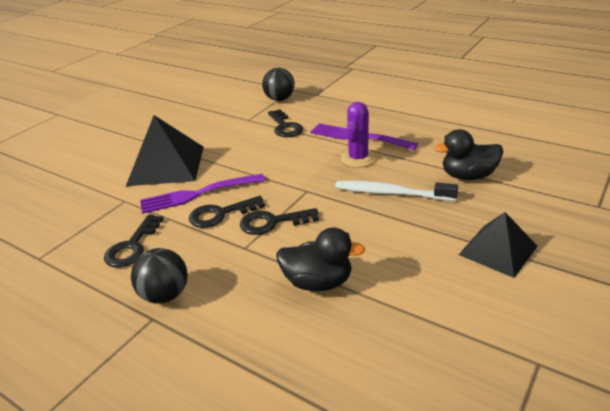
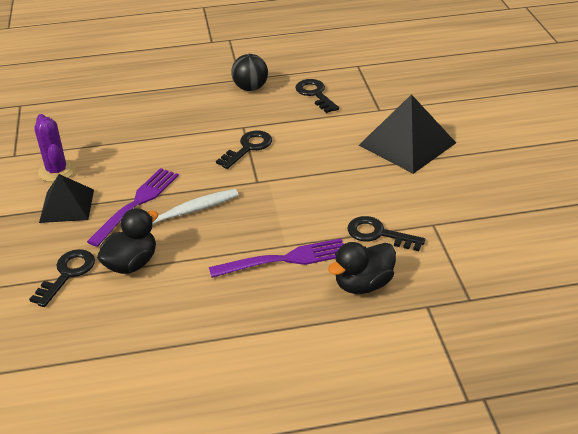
camera: 135 degrees right, 5 degrees up
(198, 194) = (336, 138): purple fork -> purple fork (137, 203)
(221, 214) = (293, 135): black key -> black key (67, 274)
(280, 99) = (454, 272): black ball -> none
(318, 282) = (171, 132): black duck -> black duck (363, 284)
(358, 158) = (253, 233): purple cactus -> purple cactus (57, 171)

